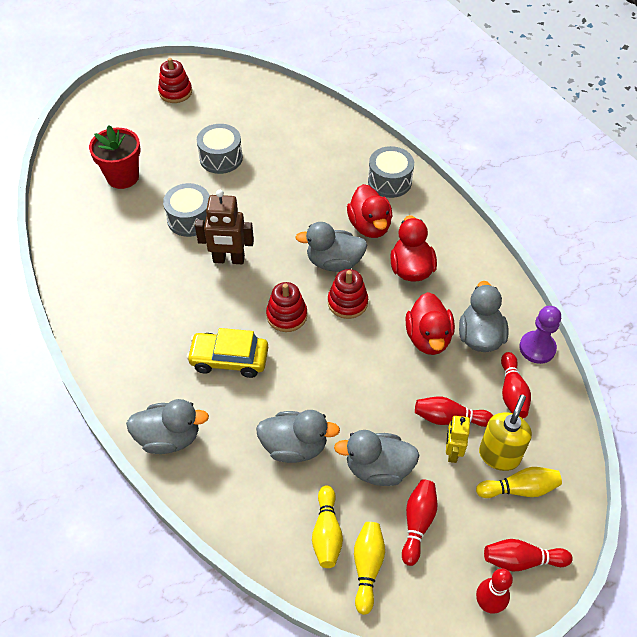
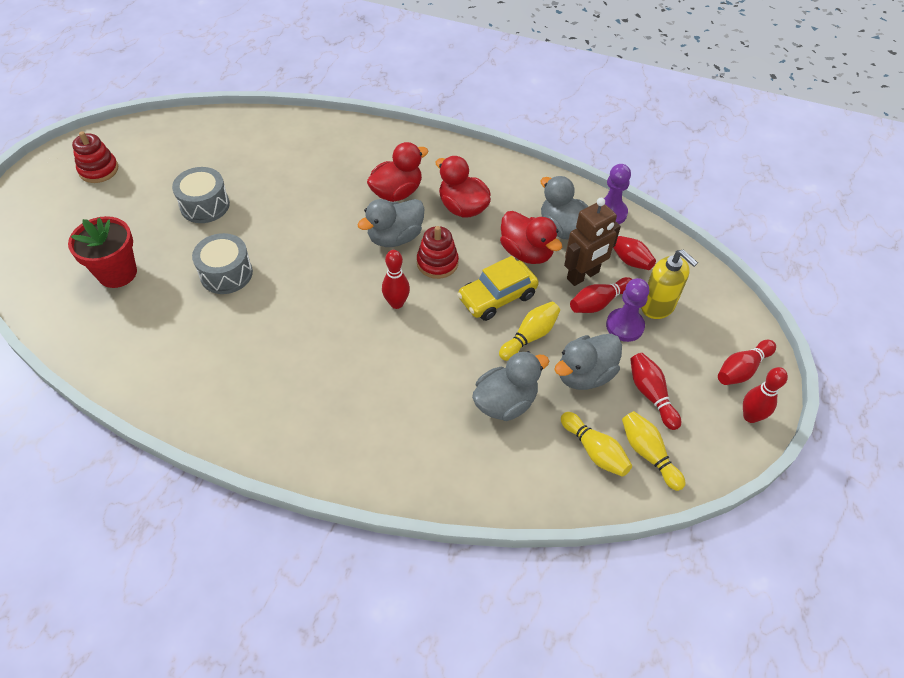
camera: 40 degrees left, 0 degrees up
(169, 438) = (392, 469): grey duck -> none
(228, 260) = (298, 288): brown robot -> brown robot (583, 275)
(229, 359) = (381, 370): yellow car -> yellow car (497, 297)
(286, 315) = (396, 303): red stacking toy -> red bowling pin
(369, 226) = (397, 192): red duck -> red duck turned 75 degrees counterclockwise
(389, 181) = (379, 148): grey drum -> none
(452, 452) = (624, 326): yellow robot -> purple pawn
(499, 455) = (658, 306): yellow soap dispenser -> yellow soap dispenser turned 150 degrees clockwise
(519, 489) = (693, 321): yellow bowling pin -> yellow bowling pin (530, 336)

